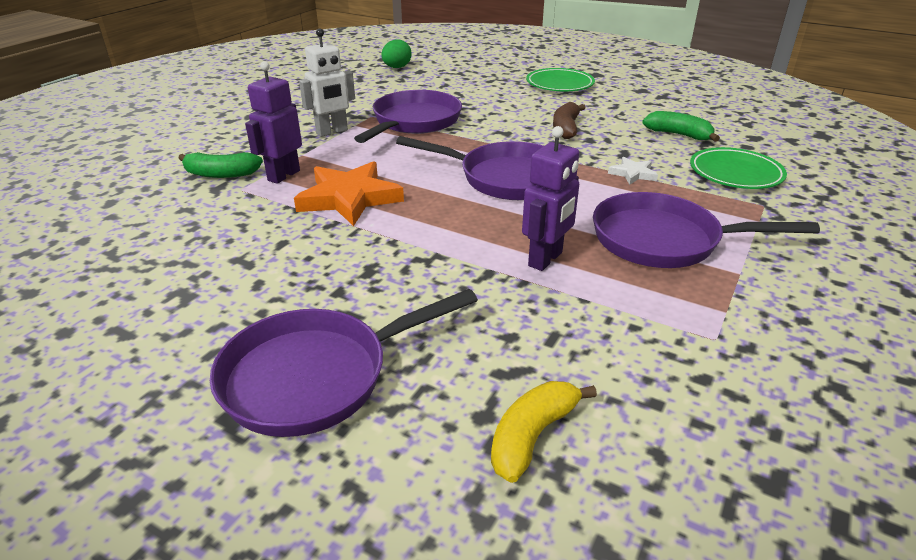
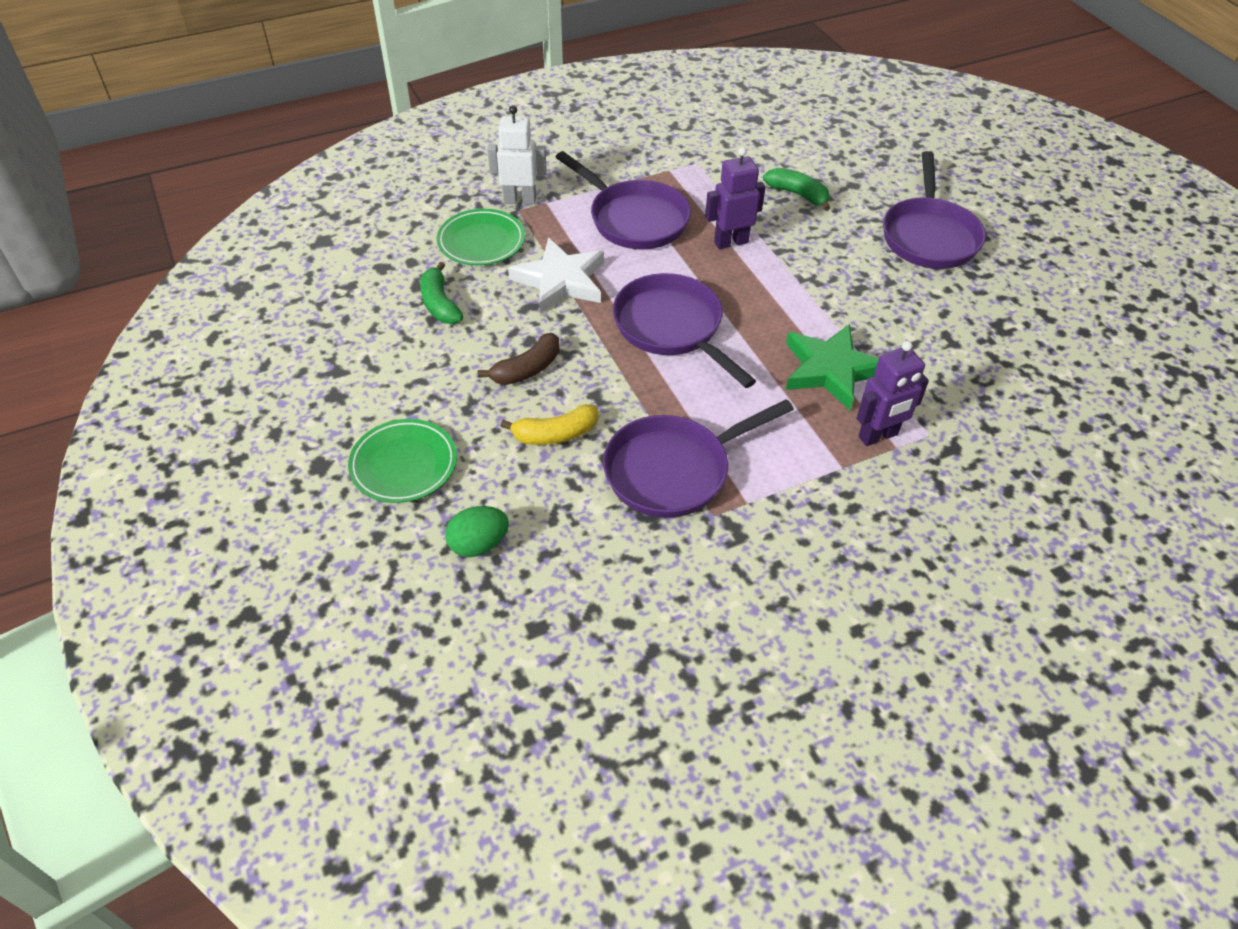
camera: 145 degrees left, 15 degrees up
(221, 174) = (943, 471): green banana -> green banana (797, 194)
(315, 376) = (929, 236): purple pan -> purple pan turned 90 degrees clockwise
(332, 132) = (784, 499): white robot -> white robot (520, 200)
(349, 198) = (830, 370): orange star -> green star
(396, 67) = (560, 666): green egg -> green egg (479, 544)
(532, 436) = (838, 169): yellow banana -> yellow banana (555, 434)
(633, 174) = (560, 281): white star -> white star, size x2.05

